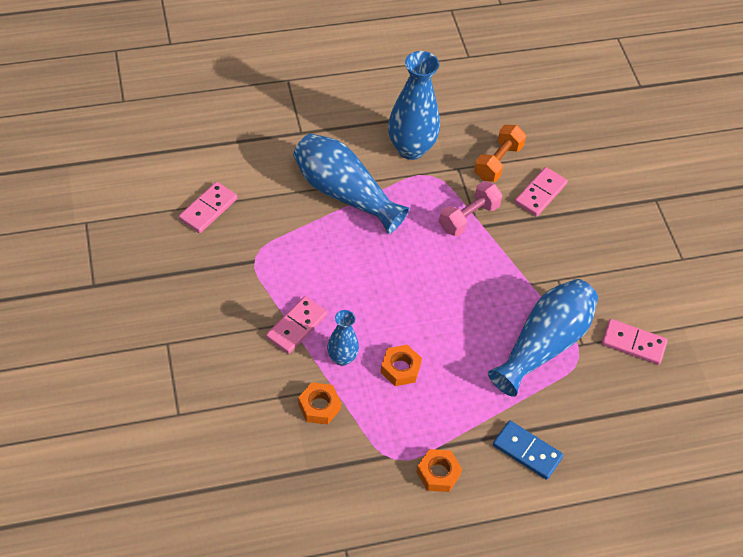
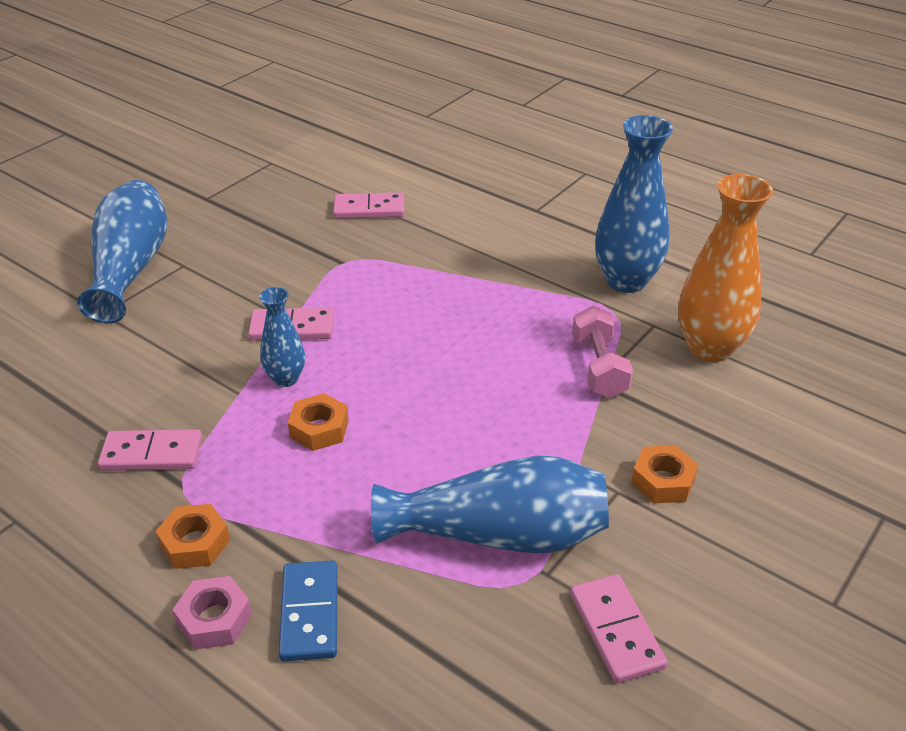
camera: 55 degrees right, 15 degrees down
(319, 406) = (202, 396): orange nut -> orange nut (663, 481)
(344, 193) = (502, 270): blue vase -> blue vase (131, 268)
(468, 217) = (599, 368): pink dumbbell -> pink dumbbell turned 75 degrees clockwise
(498, 162) = (710, 348): orange dumbbell -> orange vase
(498, 492) = (214, 619): none -> pink nut
(540, 193) = (720, 405): pink domino -> pink domino (152, 454)

